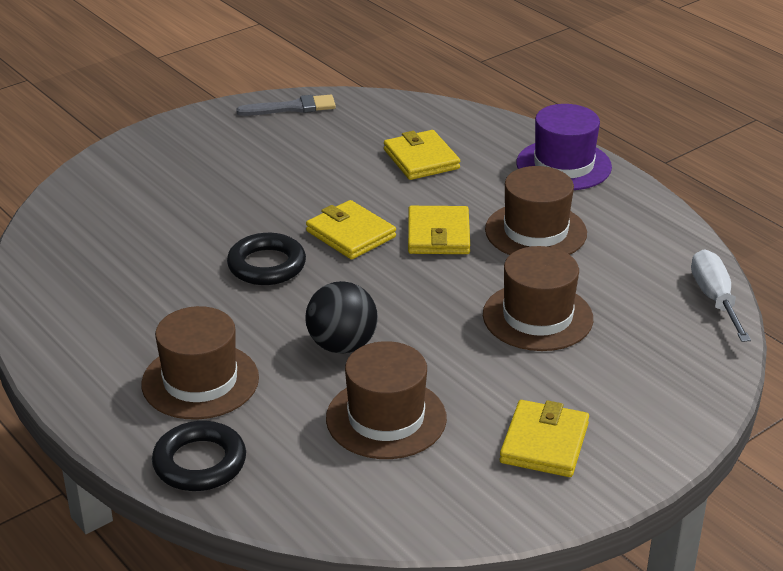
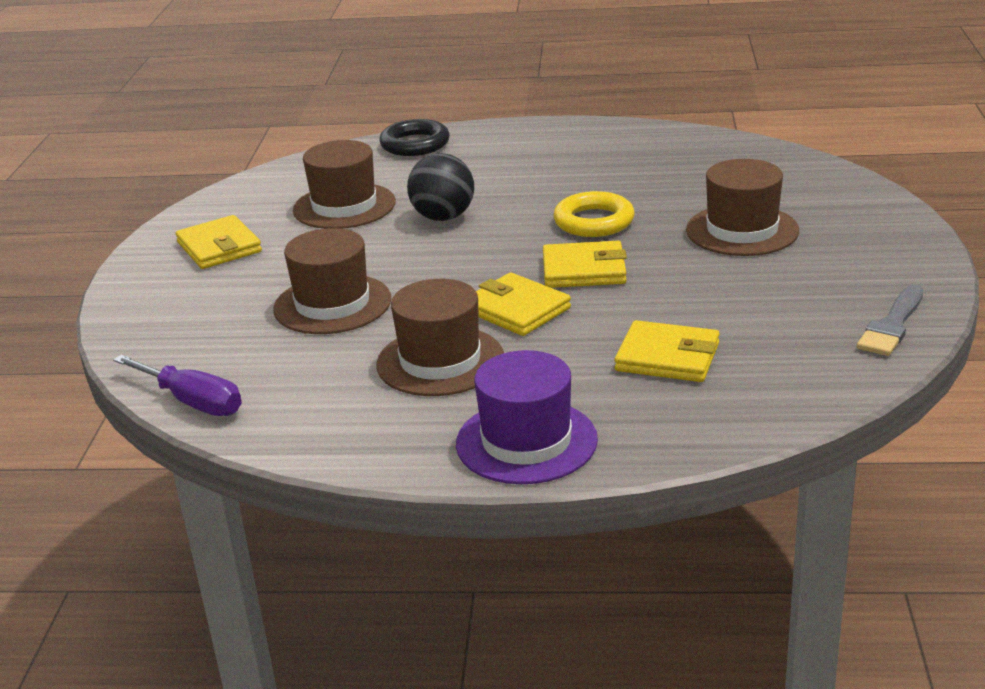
camera: 135 degrees right, 5 degrees down
(200, 381) = (491, 163): brown hat -> brown hat (742, 230)
(266, 265) = (594, 221): black ring -> yellow ring
(715, 299) = (192, 402): white screwdriver -> purple screwdriver

